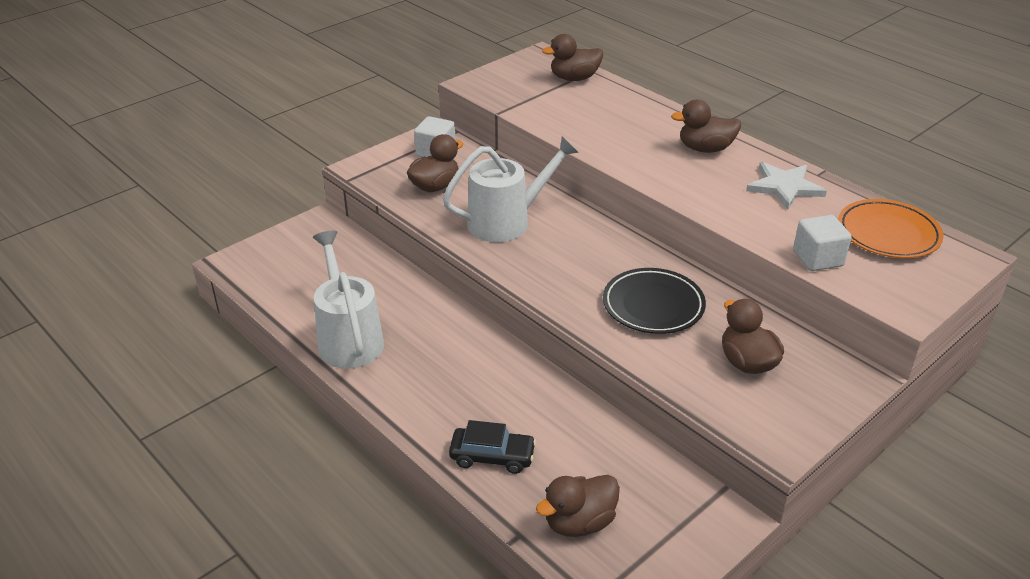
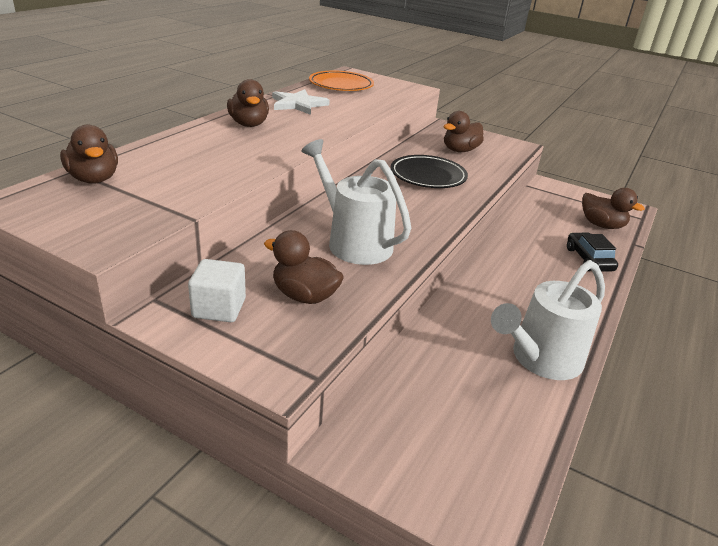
camera: 110 degrees left, 5 degrees down
(817, 259) = (383, 101): white cube -> none

